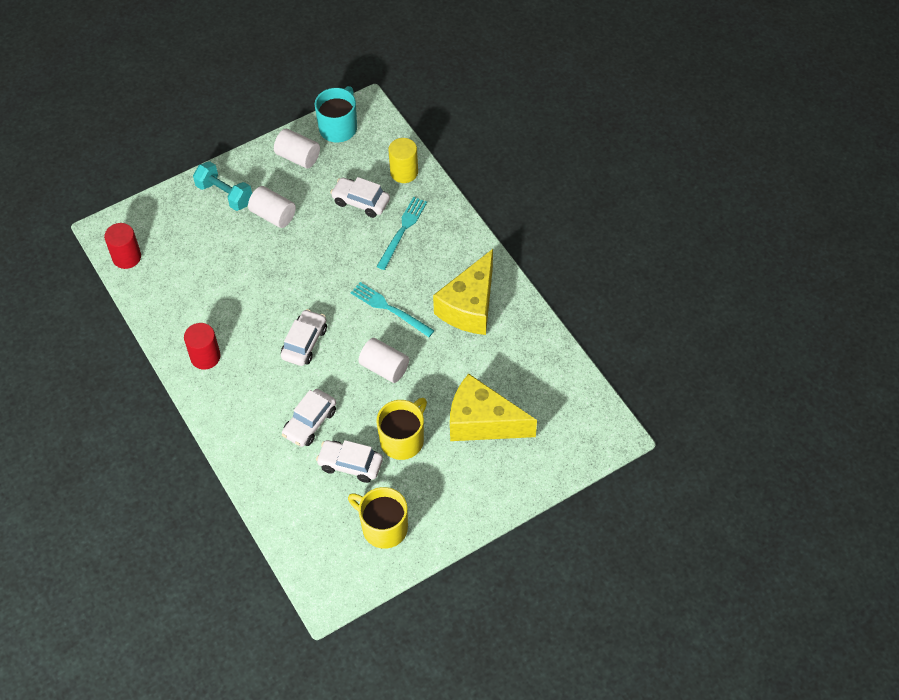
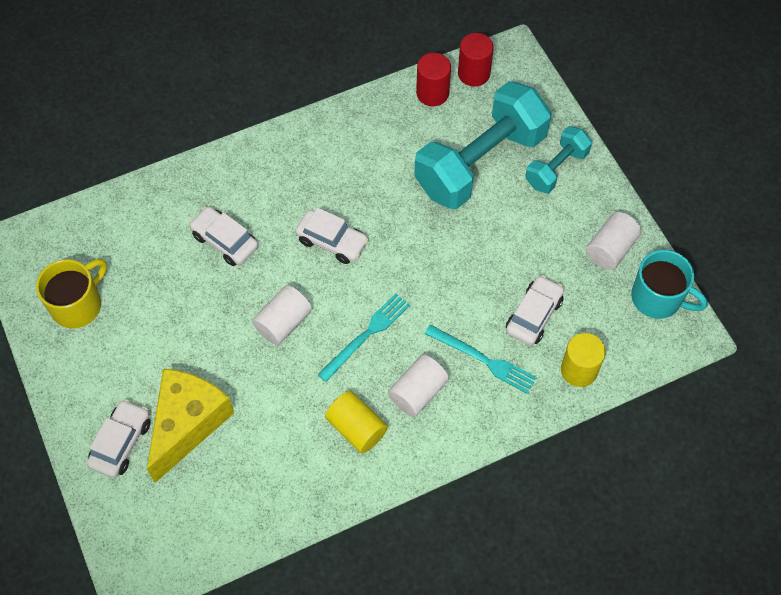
camera: 95 degrees right, 5 degrees up
(205, 357) = (329, 144): red cylinder -> red cylinder (432, 93)
(221, 246) = (480, 163): none -> turquoise dumbbell
(273, 215) = (520, 218): white cylinder -> white cylinder (418, 392)
(350, 464) = (163, 278): white car -> white car (121, 443)
(403, 440) = (183, 334): yellow mug -> none
(470, 306) = (356, 428): yellow cheese -> yellow cylinder

